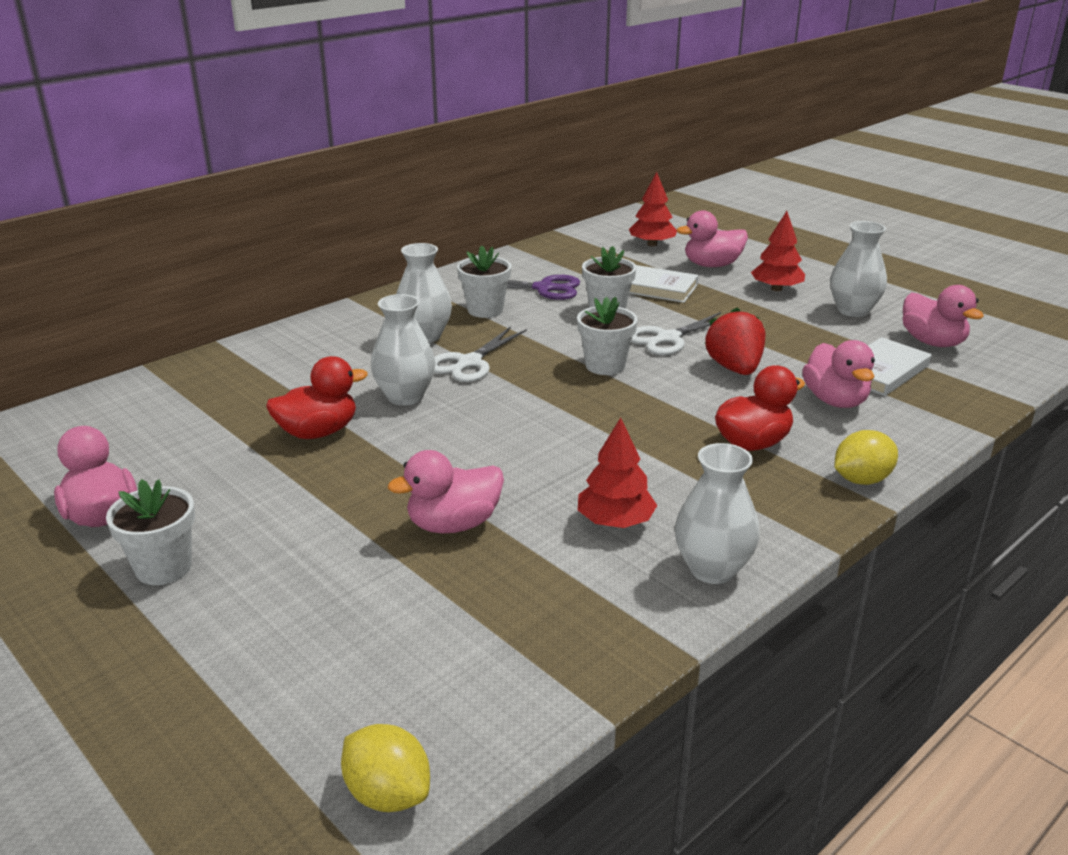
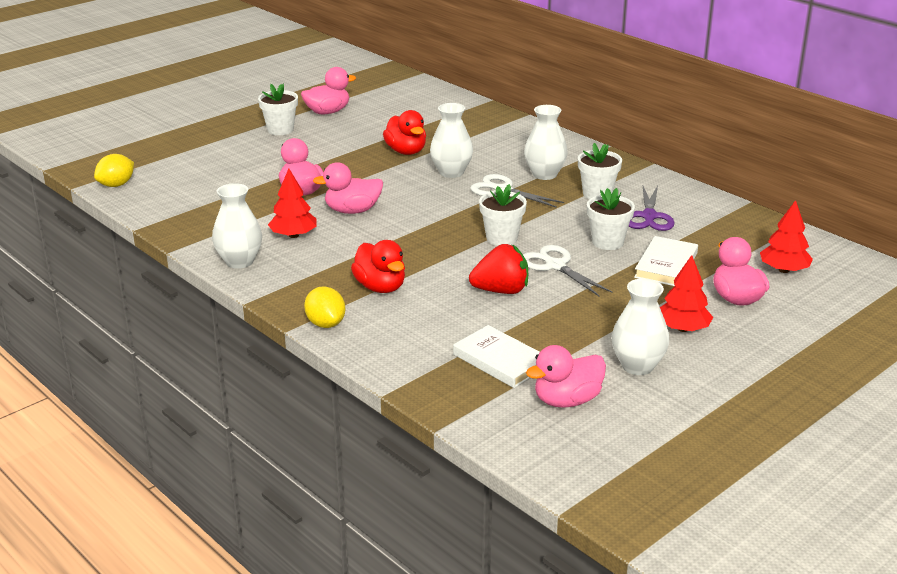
camera: 90 degrees right, 0 degrees up
(835, 401) = (445, 329): pink duck -> pink duck (352, 211)

